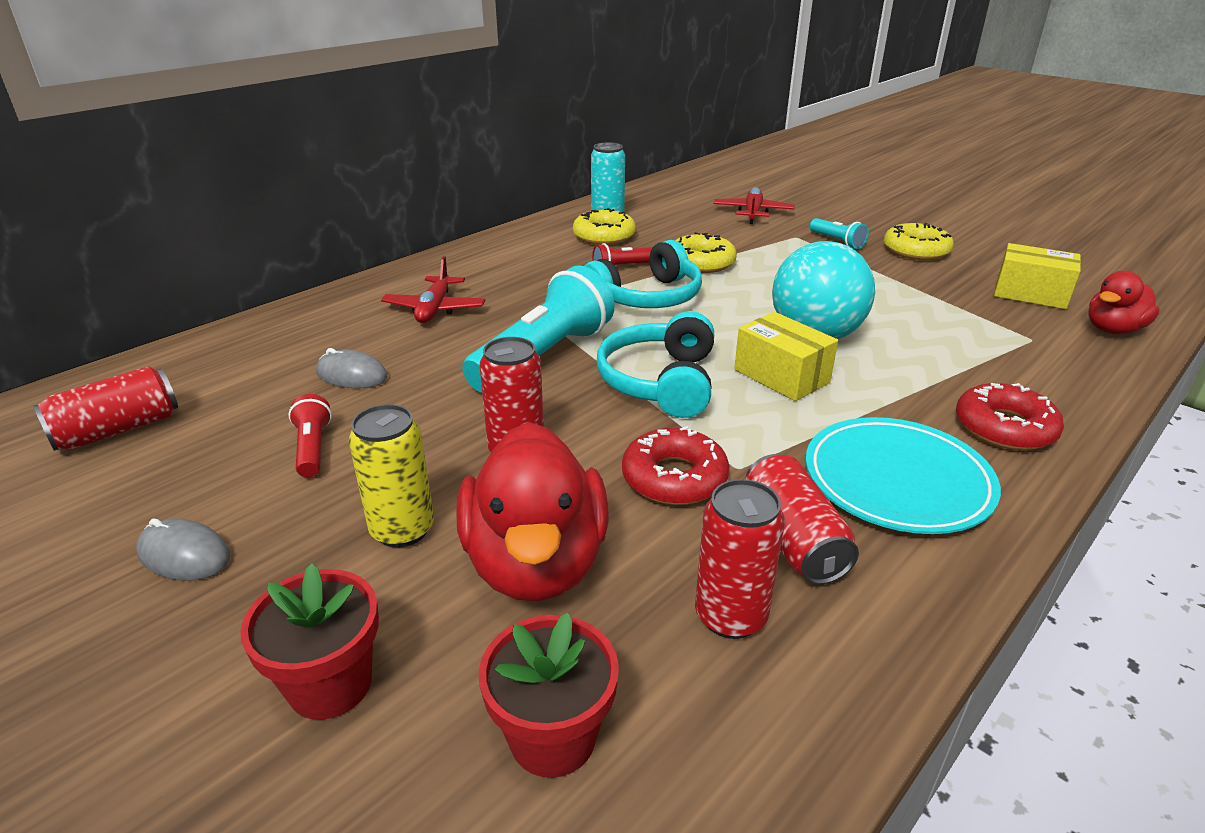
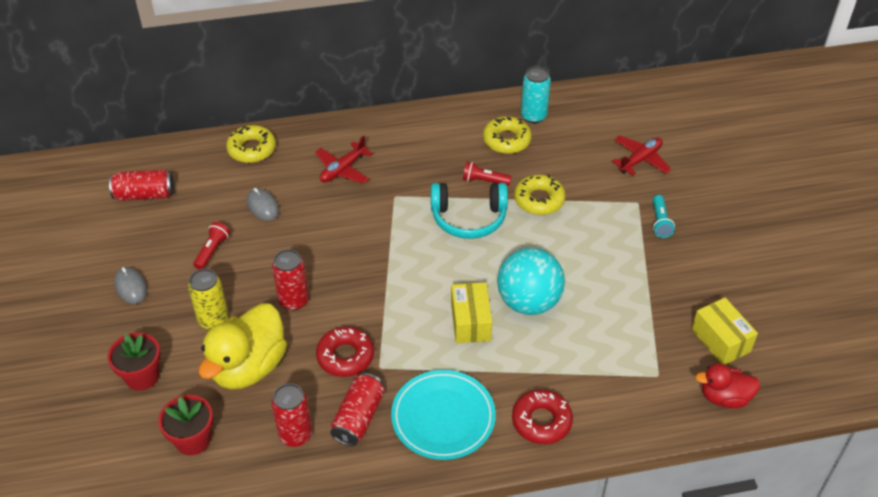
camera: 35 degrees right, 15 degrees up
(536, 563) = (248, 367): red duck -> yellow duck
(544, 356) = (364, 240): turquoise flashlight -> none
(660, 382) = (403, 291): turquoise headphones -> none
(916, 250) = (704, 259): yellow donut -> yellow donut (252, 149)

